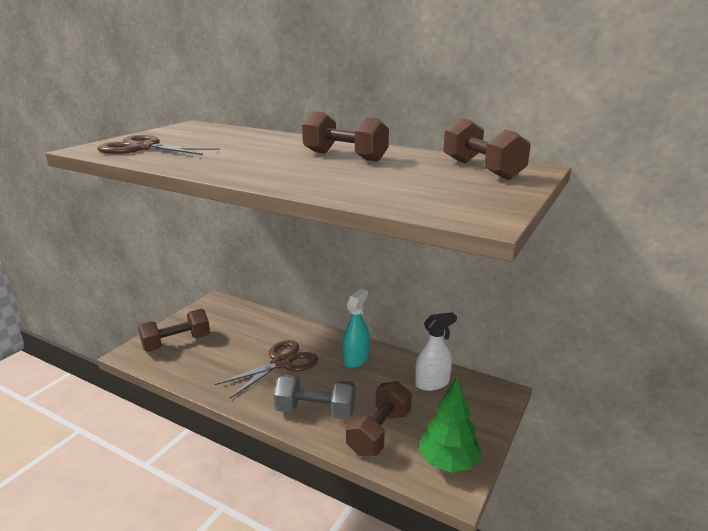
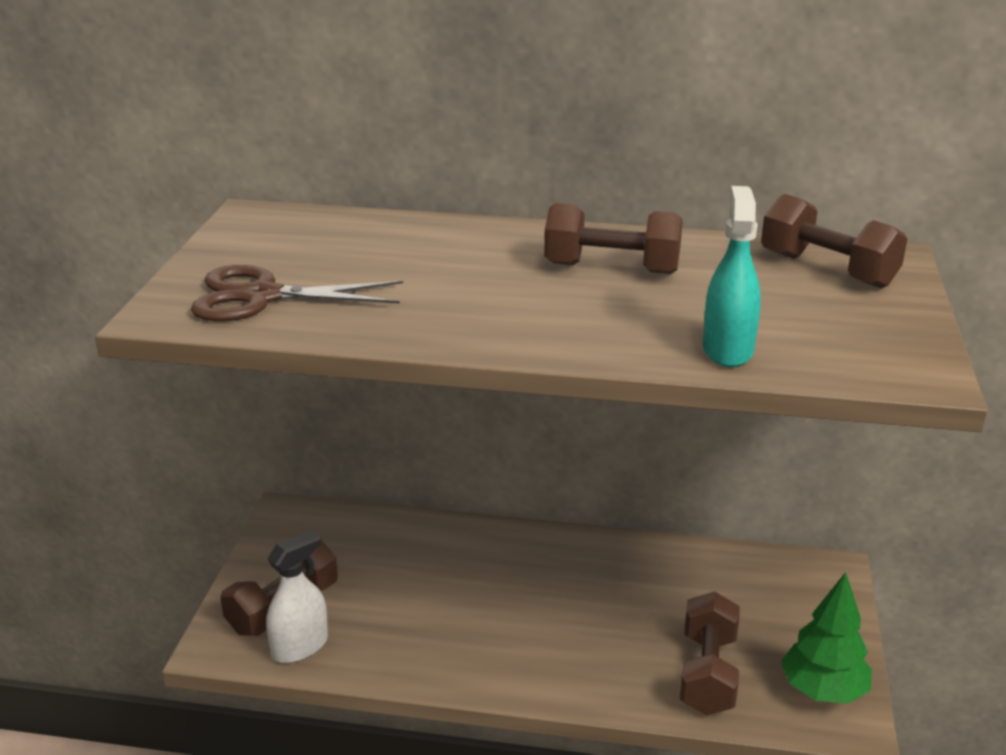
camera: 20 degrees left, 5 degrees up
(282, 363) = (489, 601): brown scissors -> none
(315, 411) = (596, 665): grey dumbbell -> none
(356, 359) = (598, 566): turquoise spray bottle -> turquoise spray bottle (727, 350)
(432, 383) = (733, 578): white spray bottle -> white spray bottle (300, 646)

